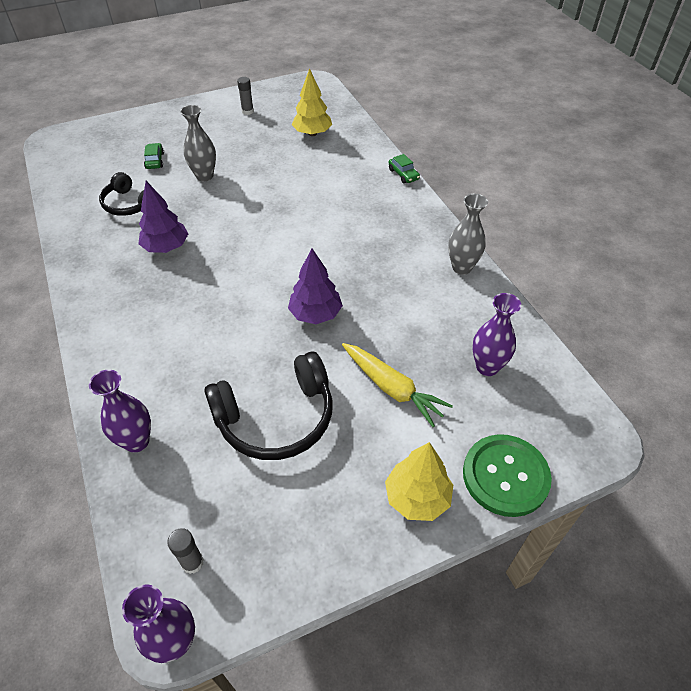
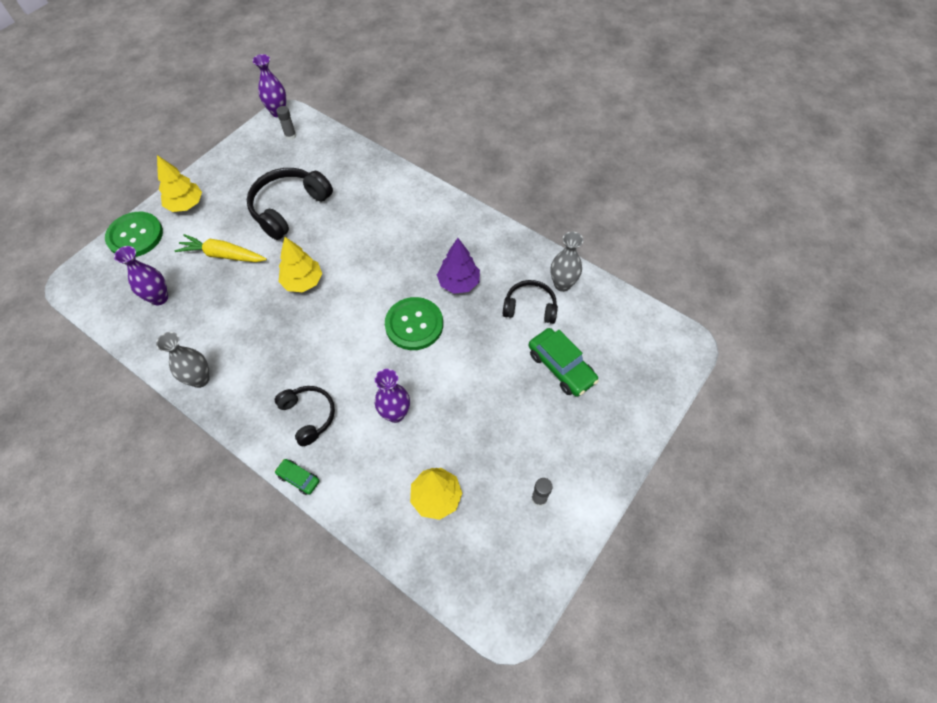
camera: 150 degrees right, 10 degrees up
(137, 441) = (361, 164): purple vase -> purple vase (395, 414)
(155, 161) = (561, 367): green car -> green car, size x1.85
(204, 176) = (496, 372): grey vase -> grey vase (562, 284)
(238, 231) = (414, 324): none -> green button
(315, 314) = (303, 282): purple tree -> yellow tree
(375, 205) = (308, 416): none -> black headphones

